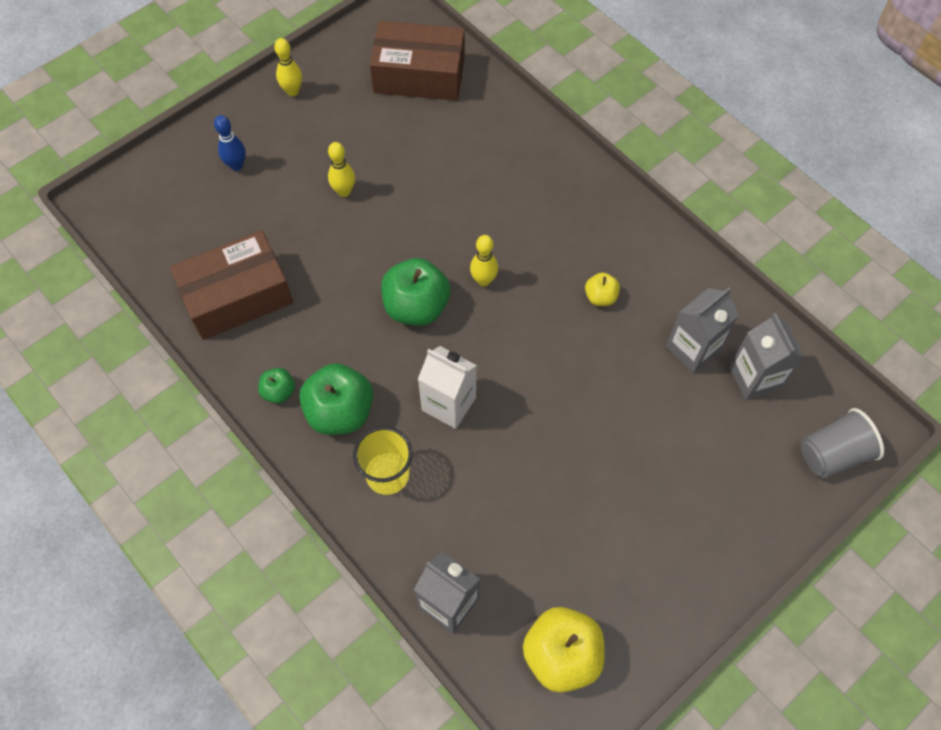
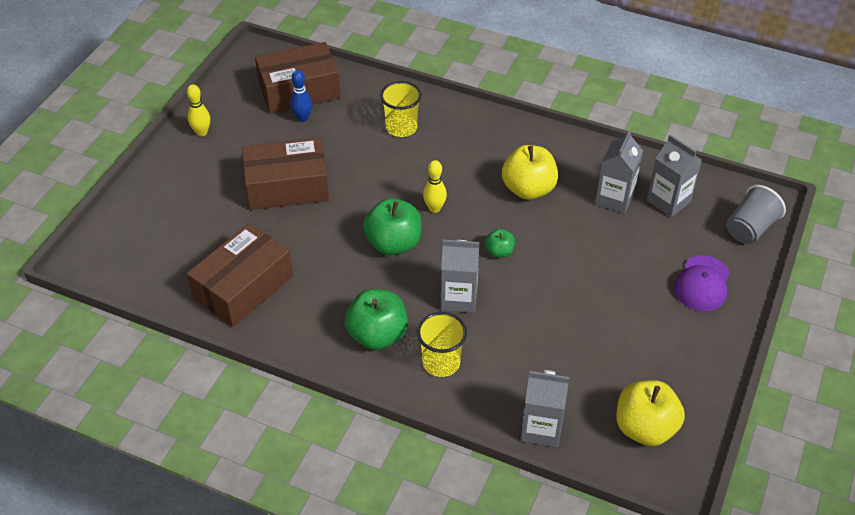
camera: 25 degrees left, 15 degrees down
(236, 165) = (186, 198): blue bowling pin -> blue bowling pin (302, 118)
(279, 392) = (319, 340): green apple -> green apple (499, 252)
(344, 191) = (287, 186): yellow bowling pin -> brown box
(448, 404) = (459, 298): white carton -> grey carton
(503, 163) = (401, 128): none -> yellow cup
(600, 297) = (528, 189): yellow apple -> yellow apple, size x1.96
(732, 502) = (702, 284): none -> purple cap

